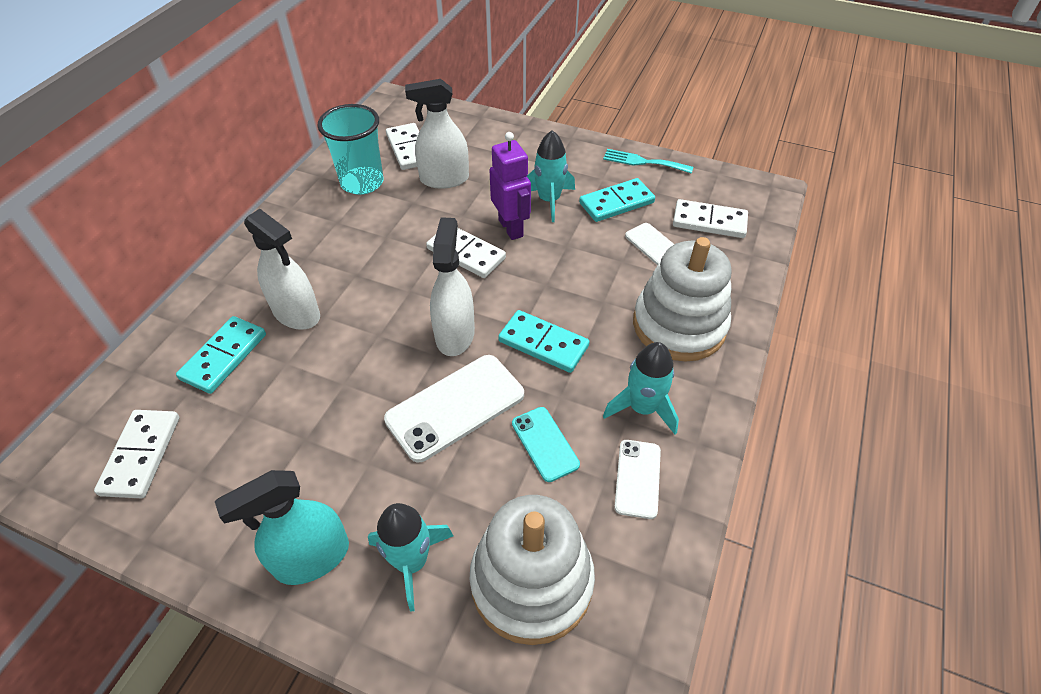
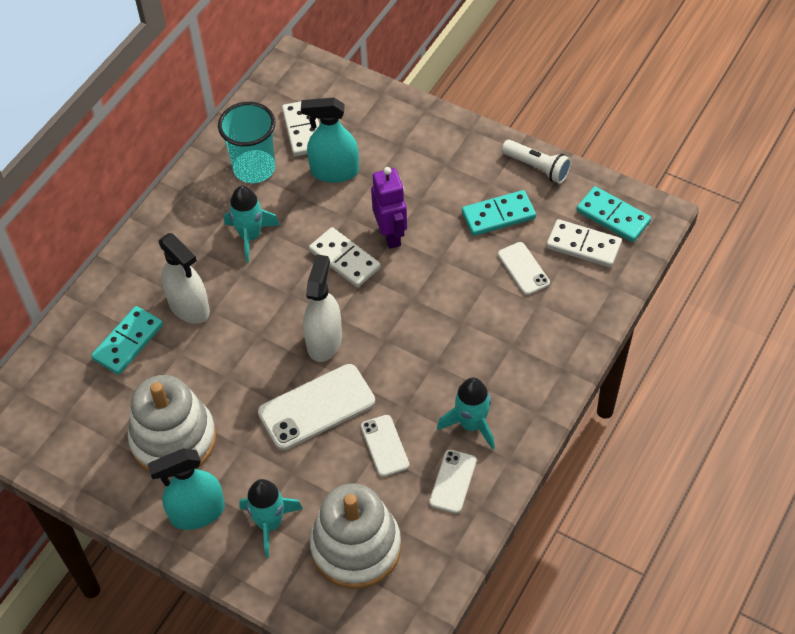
camera: 10 degrees right, 5 degrees up
(141, 455) = (67, 420): white domino -> none
(444, 179) = (334, 171): white spray bottle -> turquoise spray bottle
(543, 343) = (399, 357): turquoise domino -> turquoise domino (613, 216)
(545, 444) = (384, 446): turquoise phone -> white phone
(549, 200) = (433, 206): turquoise rocket -> turquoise rocket (250, 236)
(643, 162) = (537, 167): turquoise fork -> white flashlight
(679, 325) = (523, 352): white stacking toy -> white stacking toy (173, 439)

